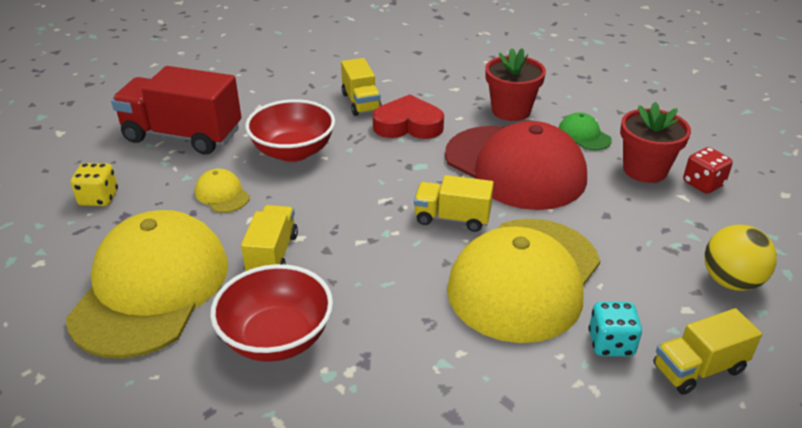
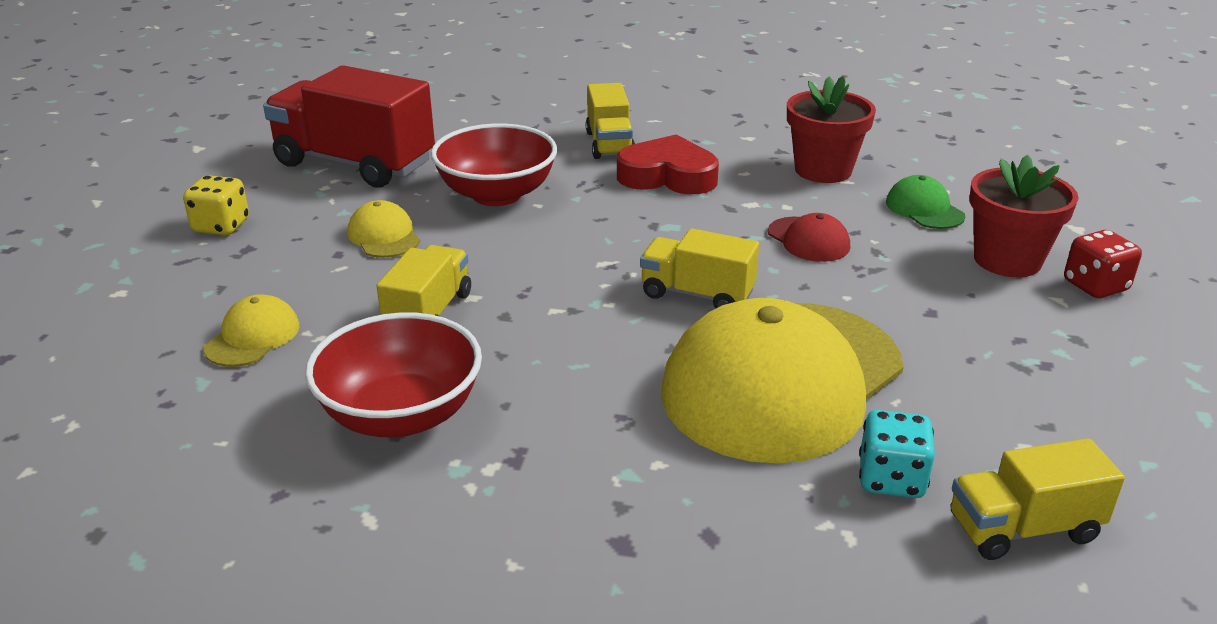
camera: 10 degrees right, 5 degrees down
(151, 288) = (253, 337): yellow cap -> yellow cap, size x0.40
(515, 167) = (808, 240): red cap -> red cap, size x0.40
(731, 281) = (1107, 418): yellow ball -> none

